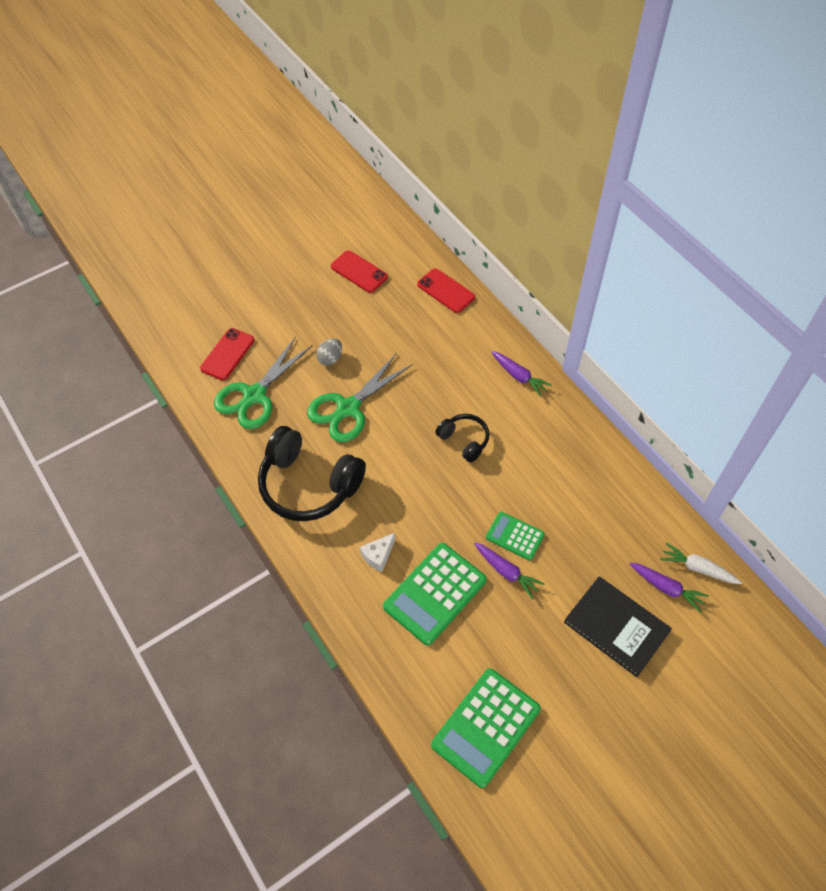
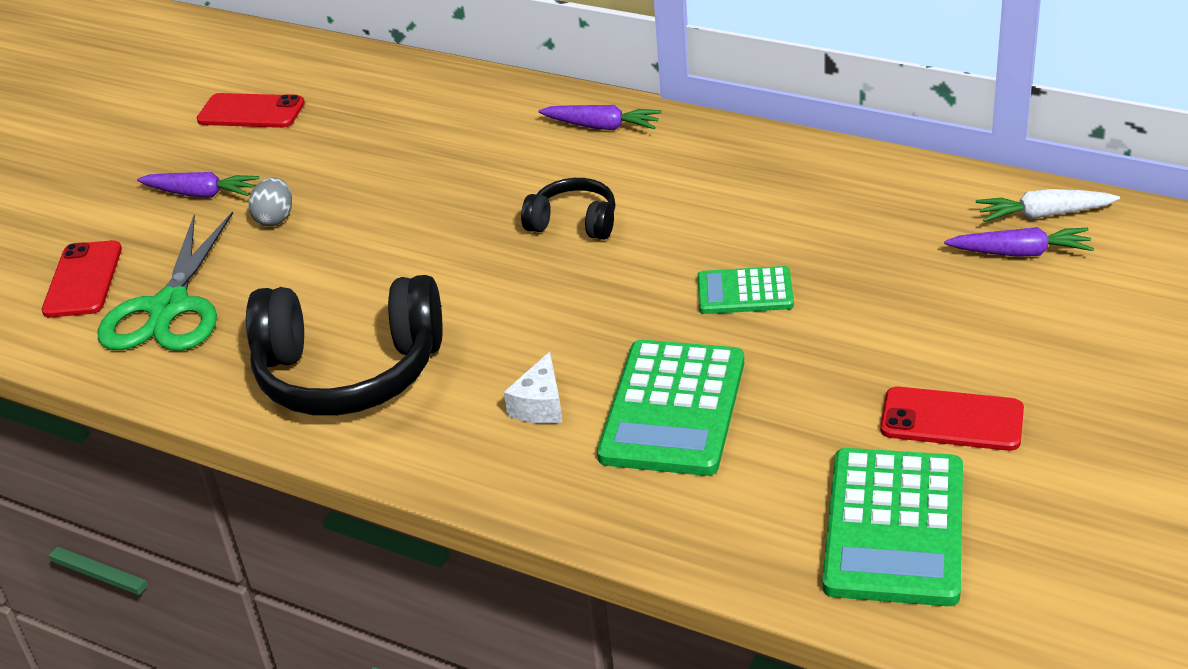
camera: 25 degrees left, 20 degrees down
(348, 408) = (351, 260): green scissors -> none
(445, 291) = (411, 83): red phone -> red phone (951, 420)
(506, 572) = (767, 336): purple carrot -> purple carrot (200, 194)
(616, 627) = (988, 324): black book -> none

